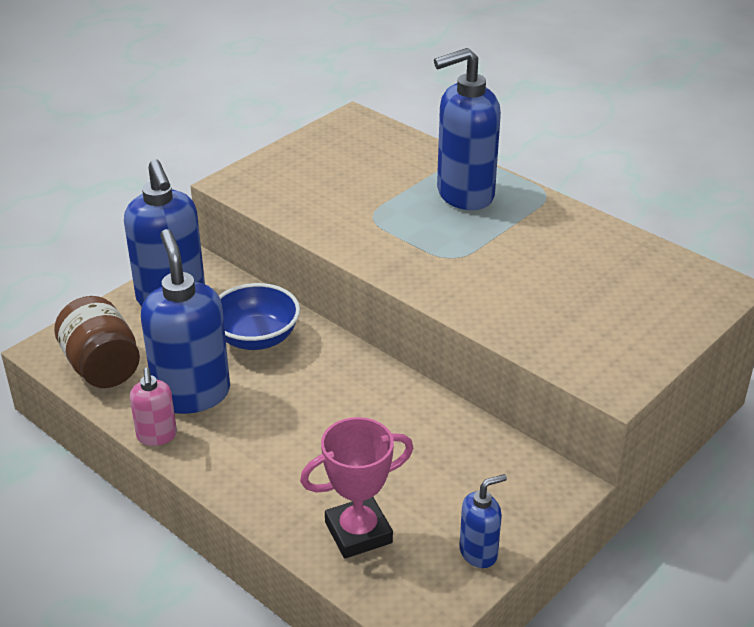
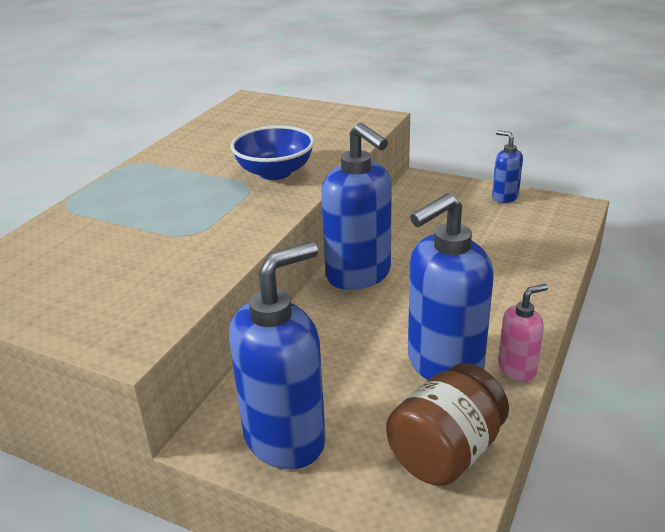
camera: 105 degrees left, 5 degrees down
(256, 338) = (334, 347): blue bowl -> blue bowl (275, 172)
(358, 532) = (529, 240): pink trophy -> none
(464, 194) = (138, 196): blue soap dispenser -> blue soap dispenser (359, 275)

